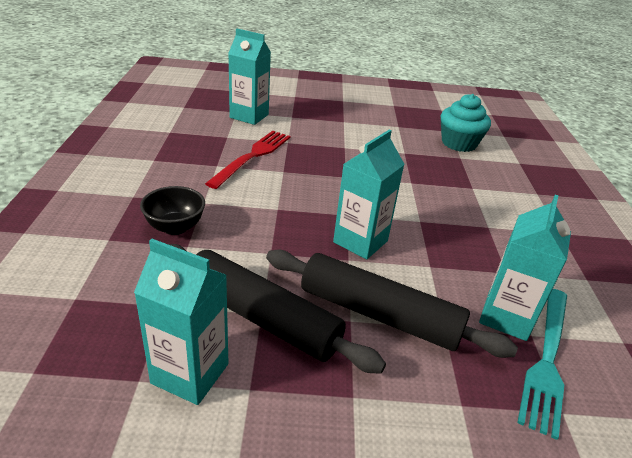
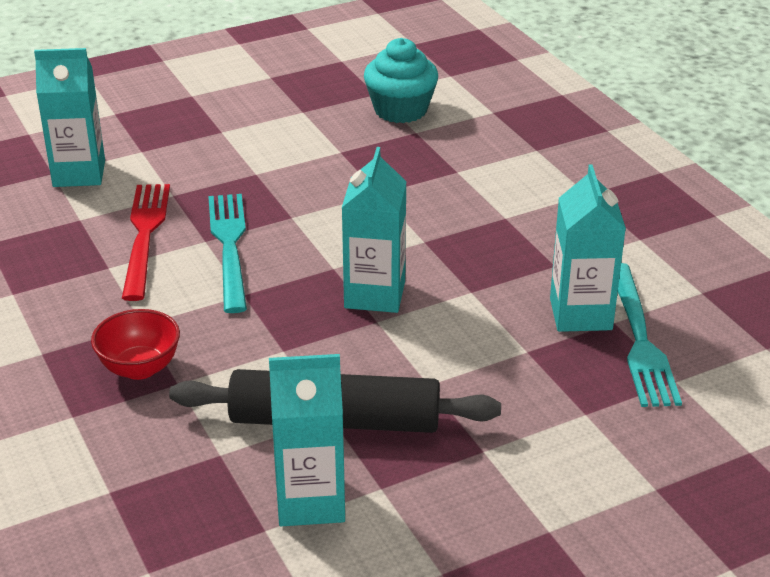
camera: 25 degrees left, 0 degrees up
(175, 227) = (140, 368): black bowl -> red bowl
(294, 179) = (229, 246): none -> turquoise fork
(378, 314) = (453, 366): black rolling pin -> none

